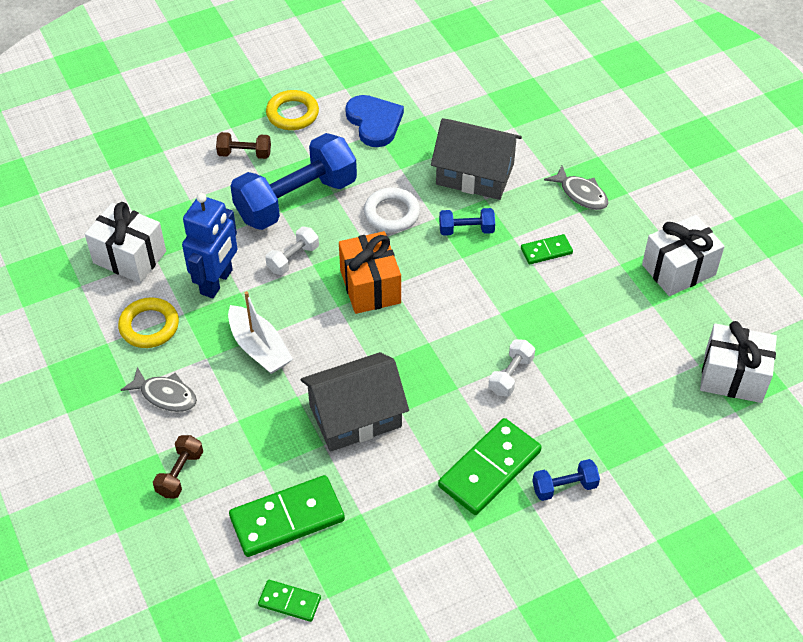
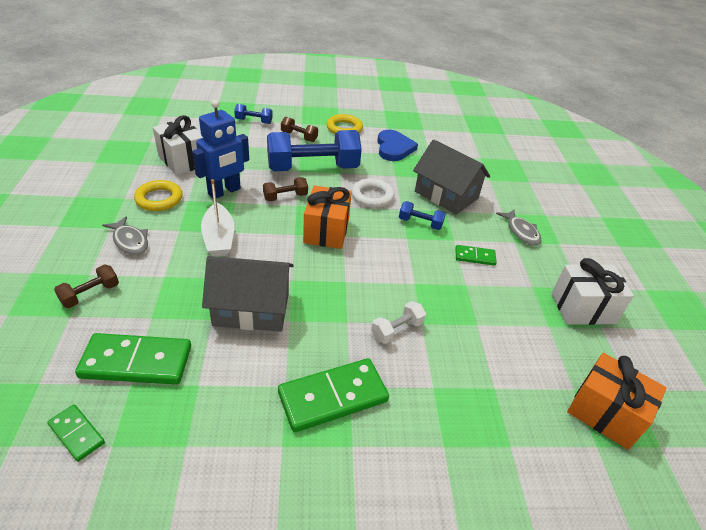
camera: 20 degrees right, 10 degrees down
(293, 258) = (285, 197): white dumbbell -> brown dumbbell
(564, 487) = (392, 444): blue dumbbell -> blue dumbbell (254, 121)
(733, 377) = (605, 413): white gift -> orange gift

